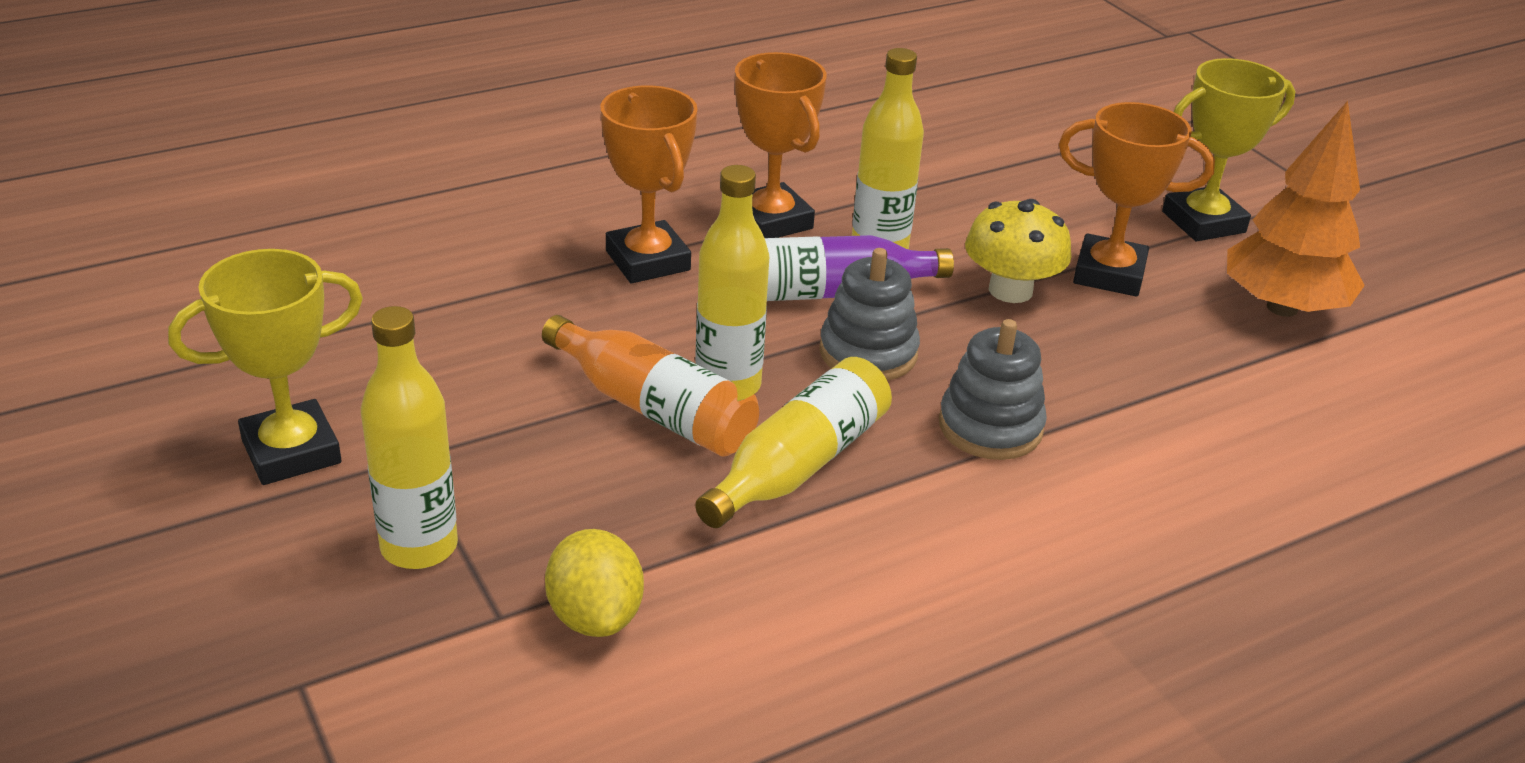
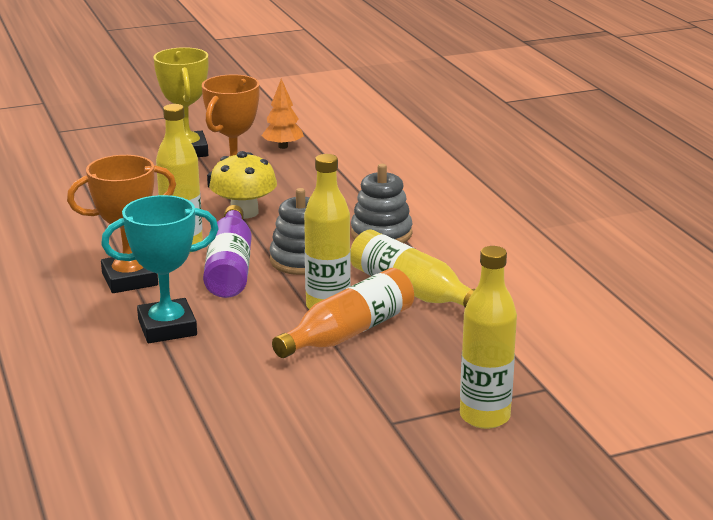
camera: 80 degrees left, 10 degrees down
(291, 452) = (381, 473): yellow trophy -> none
(595, 616) = (543, 358): yellow lemon -> none
(647, 261) = (167, 328): orange trophy -> turquoise trophy
(1282, 307) = (283, 146): orange tree -> orange tree, size x0.55

